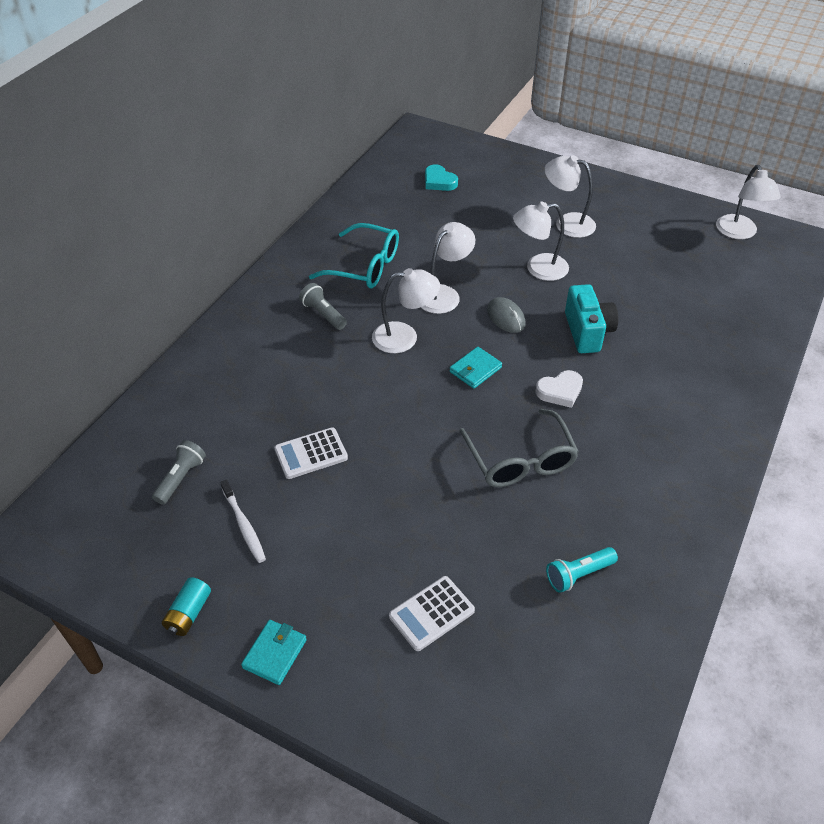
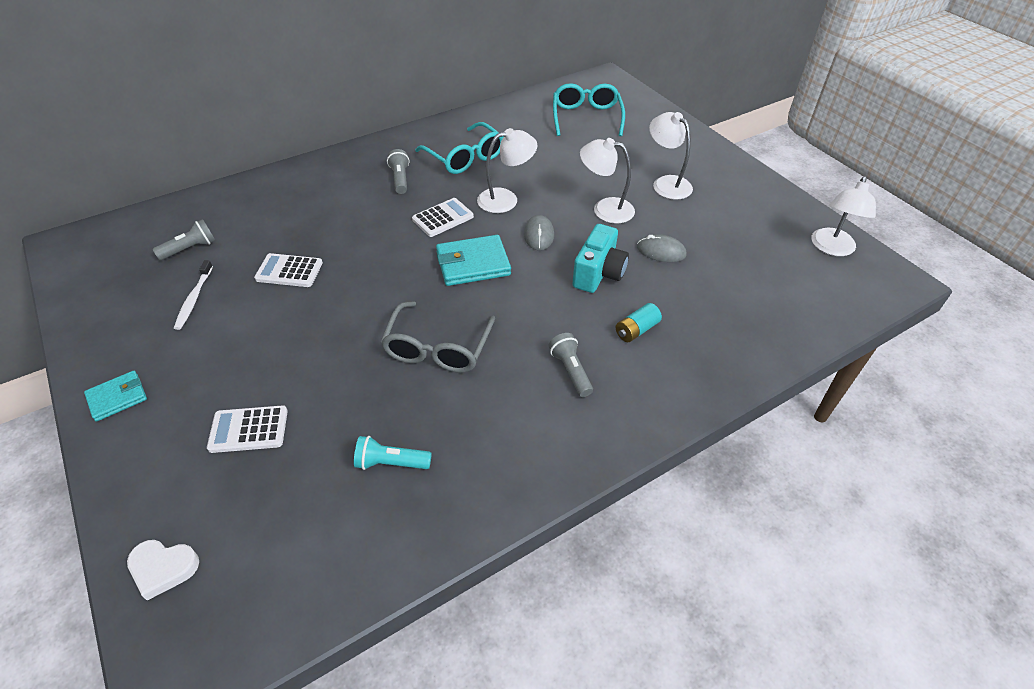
camera: 30 degrees right, 0 degrees up
(188, 613) = (98, 340): turquoise battery -> turquoise battery (636, 330)
(404, 337) = (443, 218): white lamp -> white calculator
(439, 181) = (586, 117): turquoise heart -> turquoise glasses
(475, 370) = (473, 264): turquoise wallet -> turquoise wallet, size x1.63
(560, 391) = (526, 310): white heart -> white heart (163, 568)
(618, 290) = (661, 251): none -> grey mouse
(643, 427) = (570, 371): none -> grey flashlight

